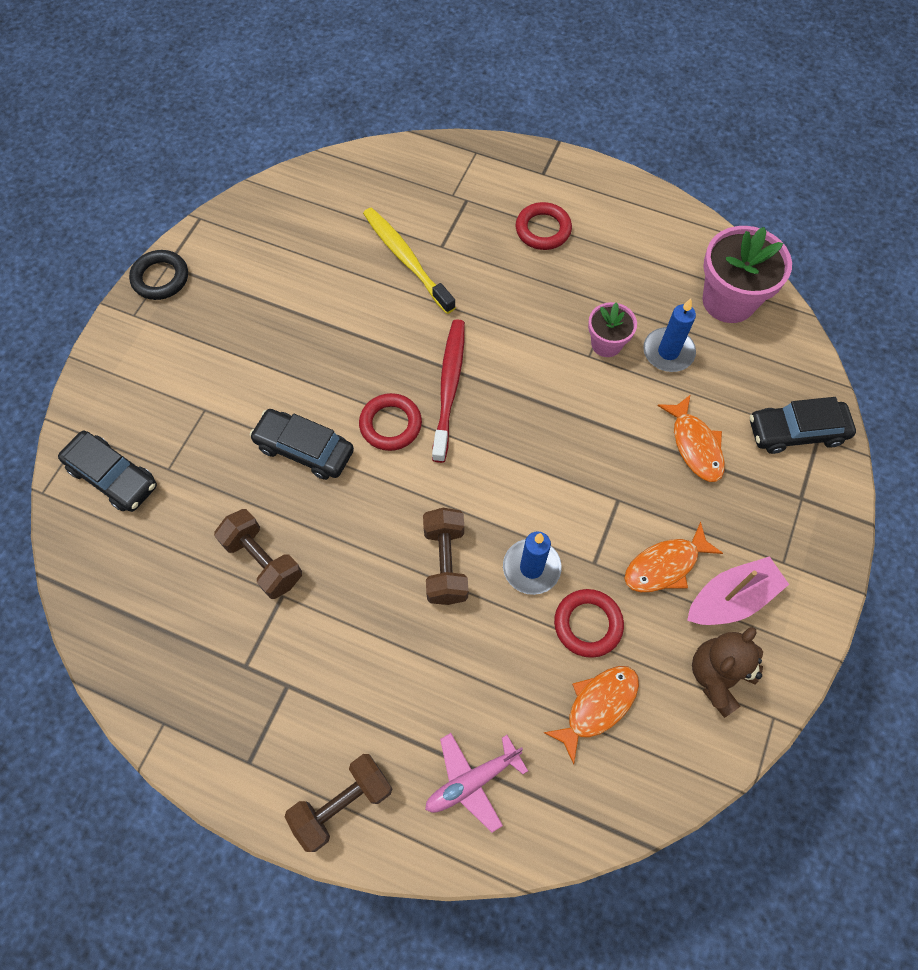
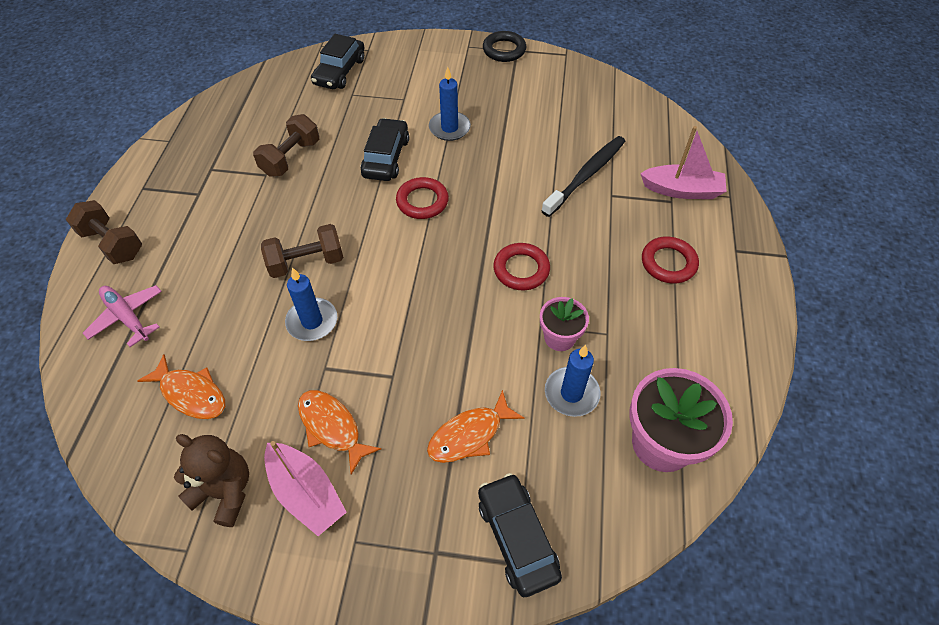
camera: 75 degrees right, 10 degrees down
(280, 370) = (449, 128): none -> blue candle
(406, 259) = (586, 175): yellow toothbrush -> black toothbrush
(449, 387) = (469, 230): red toothbrush -> none
(455, 186) = (682, 190): none -> pink boat
(588, 624) = (265, 373): red ring -> red ring (521, 269)

